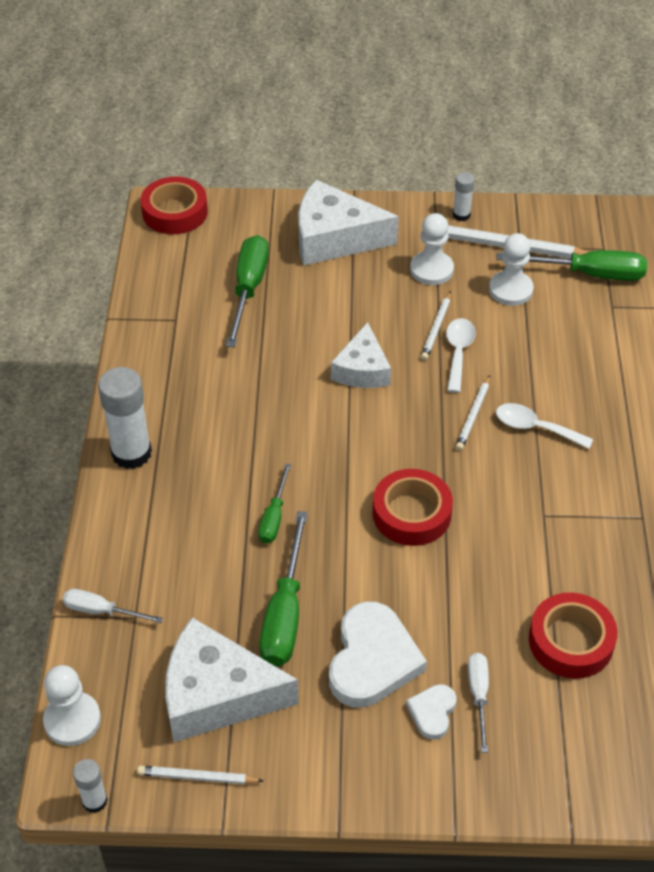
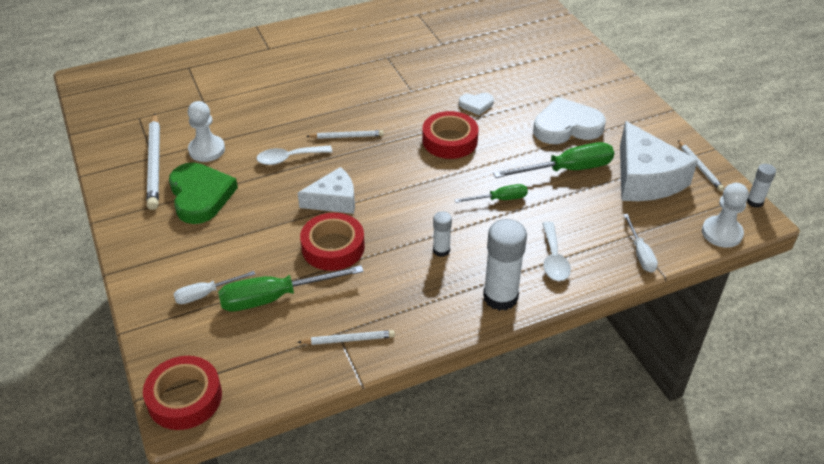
camera: 115 degrees left, 5 degrees down
(334, 238) = (181, 265): white cheese -> none
(431, 270) = (200, 196): white pawn -> green heart
(432, 712) = (578, 97): white heart -> white heart (476, 105)
(436, 328) = (268, 175): white pencil -> white pencil (348, 339)
(461, 215) = (122, 197): white glue stick -> white glue stick (441, 250)
(478, 695) = (554, 85): white screwdriver -> white screwdriver (206, 294)
(535, 428) = (341, 109): white spoon -> white spoon (554, 259)
(571, 641) = (493, 63): red tape -> red tape (333, 247)
(588, 274) = (172, 118): green screwdriver -> none

